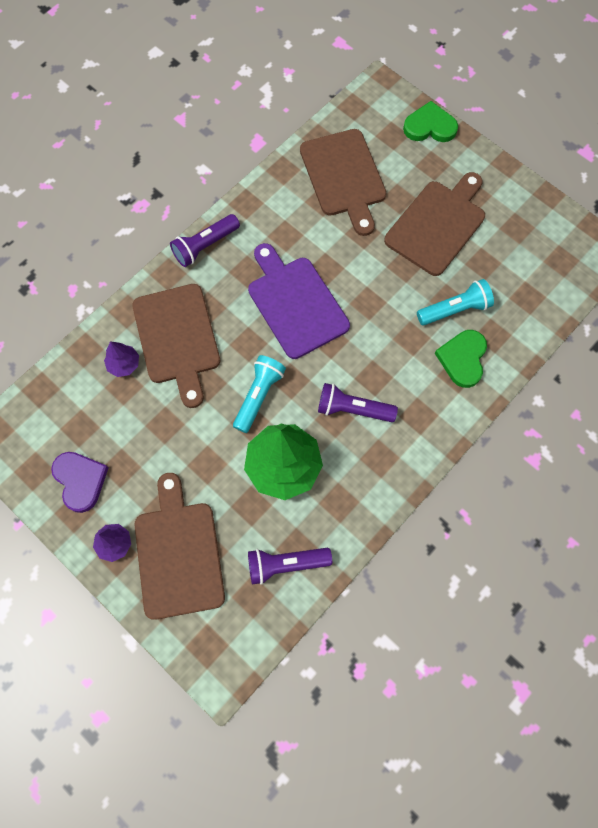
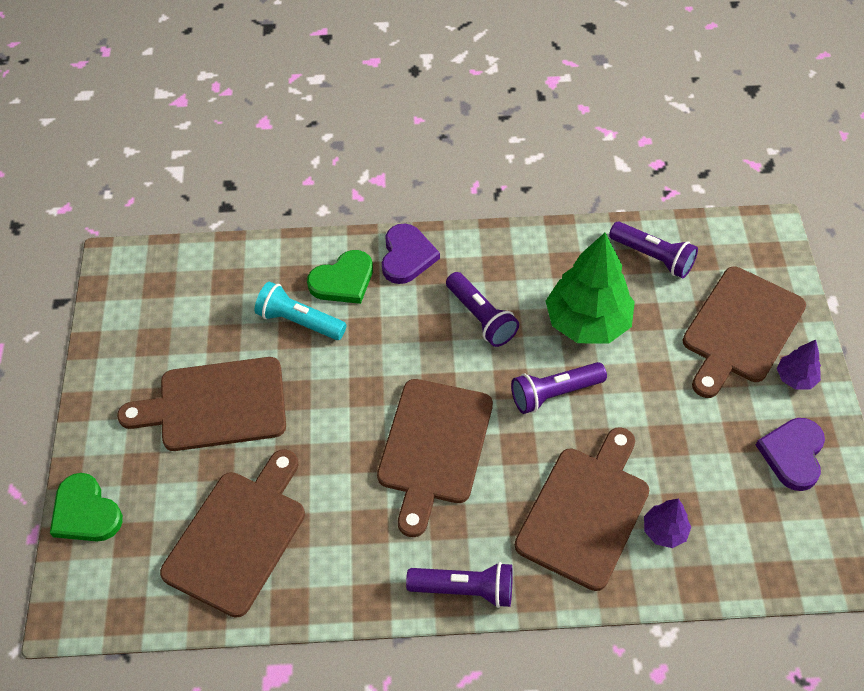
camera: 135 degrees left, 15 degrees down
(258, 396) = (554, 394): turquoise flashlight -> purple flashlight
(295, 303) = (434, 447): purple cutting board -> brown cutting board
(445, 412) = (407, 256): none -> purple heart

